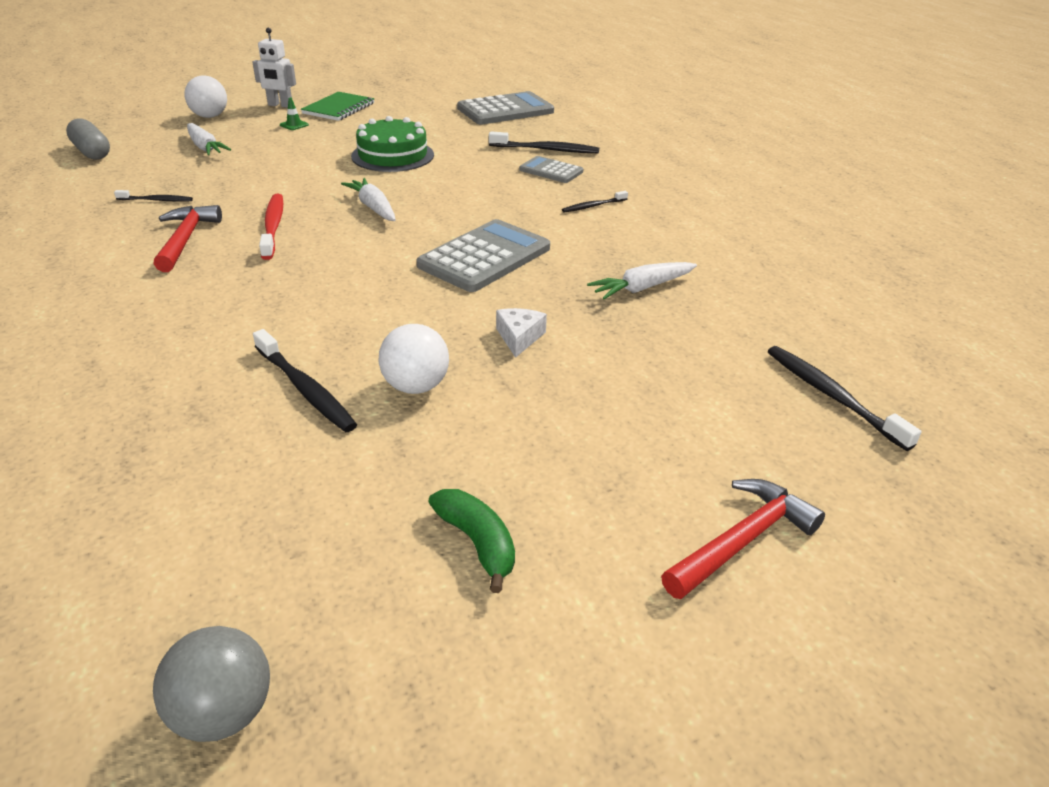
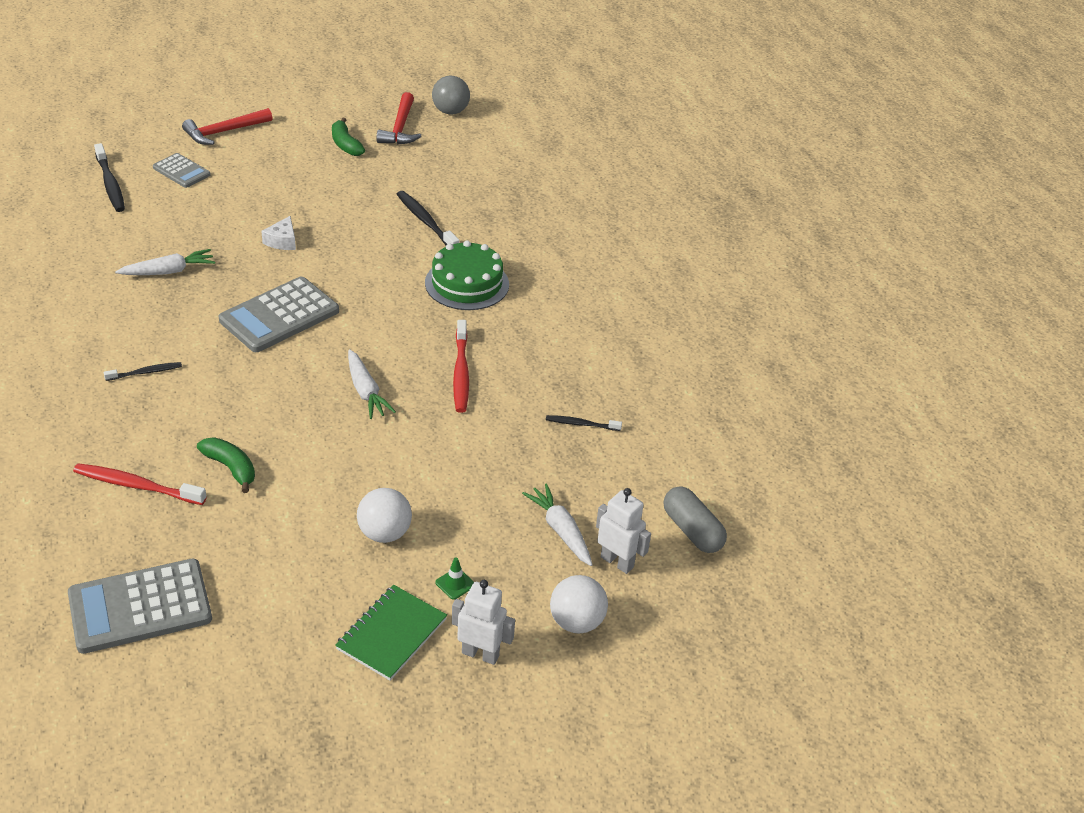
camera: 175 degrees left, 5 degrees up
(166, 137) = (617, 562): none -> white robot
(185, 239) = (535, 363): red hammer -> red hammer (400, 128)
(392, 155) = (331, 489): green cake -> green cake (467, 283)
(416, 386) = (359, 216): white ball -> white ball (384, 533)
(478, 161) = (231, 468): none -> green banana
(546, 150) = (137, 486): black toothbrush -> red toothbrush
(551, 171) = (155, 439): grey calculator -> grey calculator (181, 171)

